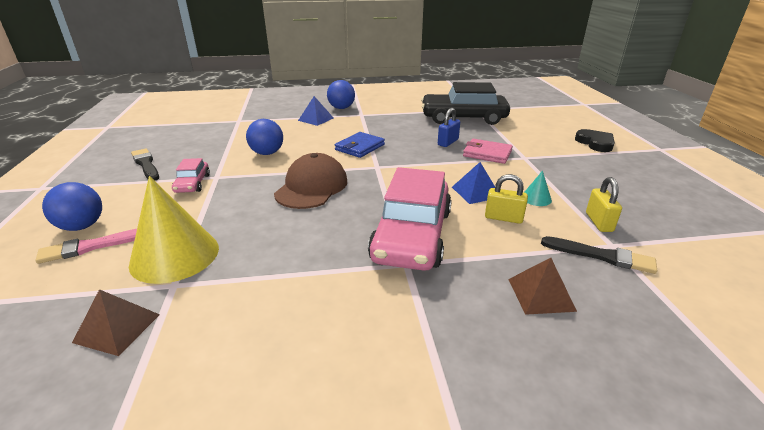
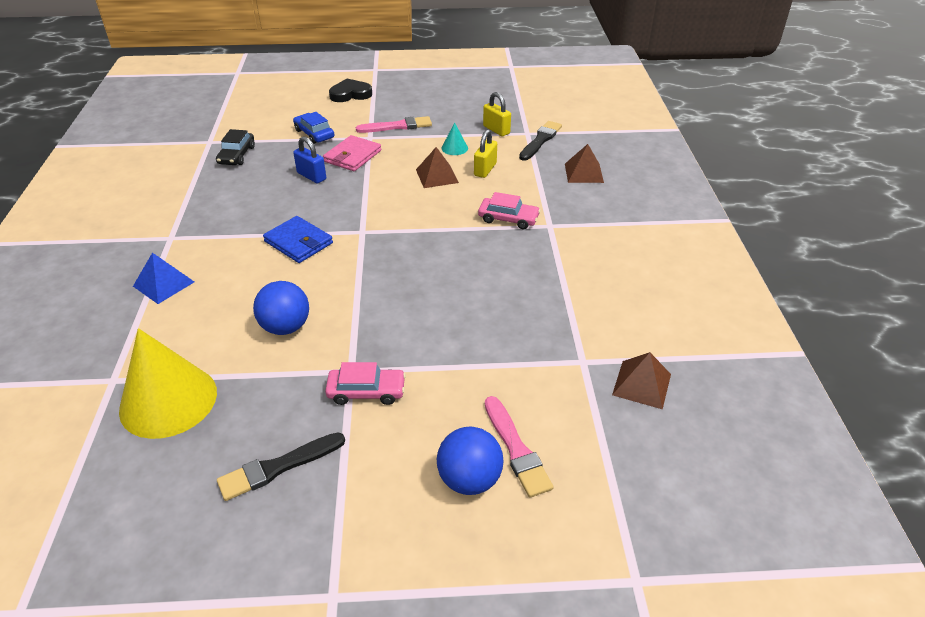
camera: 85 degrees left, 10 degrees up
(175, 255) = (536, 371): yellow cone -> yellow cone (168, 400)
(312, 187) = (402, 280): brown cap -> none
(341, 108) = (125, 257): blue ball -> none
(412, 235) = (508, 219): pink car -> pink car, size x0.46
(463, 118) = (237, 155): black car -> black car, size x0.46
(476, 192) = (436, 176): blue pyramid -> brown pyramid
(512, 137) = (314, 134): none -> blue car
(555, 167) = (397, 126): none -> pink brush
(599, 222) = (496, 130): yellow padlock -> yellow padlock turned 45 degrees clockwise

